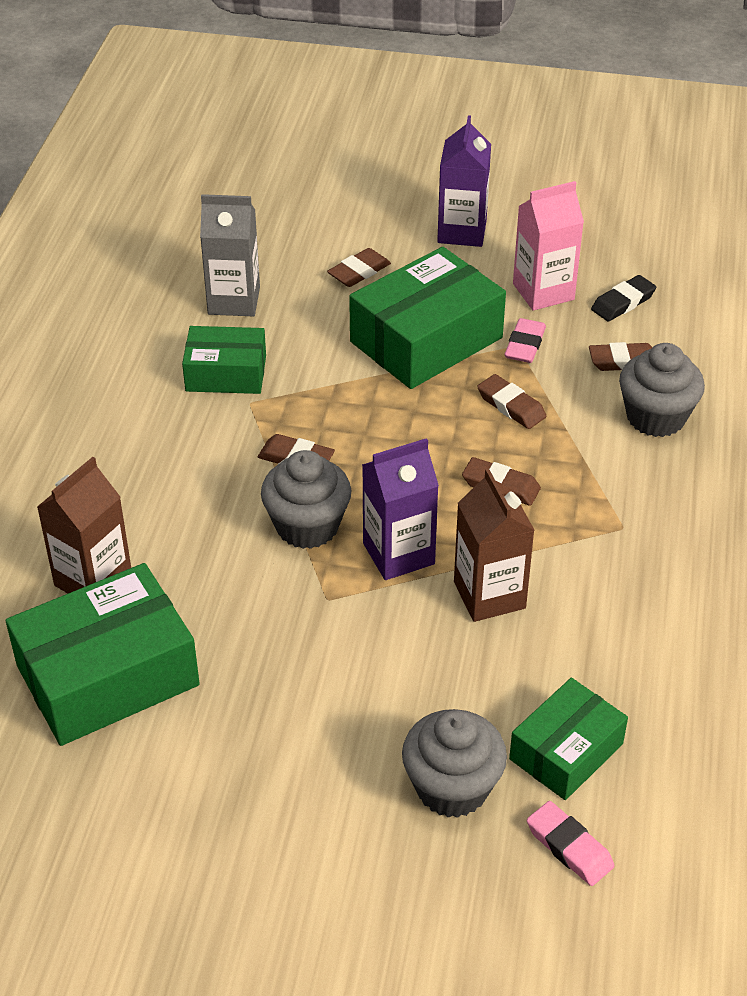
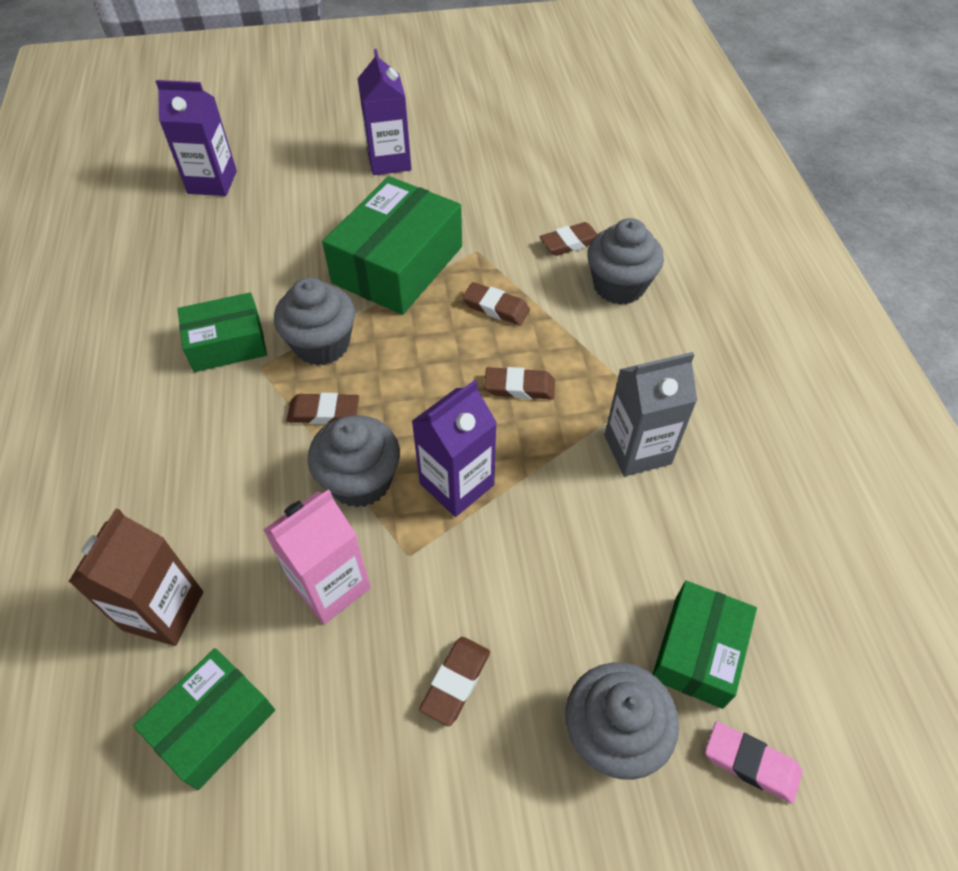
camera: 20 degrees left, 10 degrees up
(107, 675) = (213, 723): green box -> green box, size x0.60
(234, 301) = (211, 270): grey carton -> grey carton (637, 449)
(265, 213) = (212, 182): none -> purple carton
(318, 397) = (322, 345): none -> grey cupcake
(359, 272) = (315, 216): brown eraser -> brown eraser (455, 682)
(489, 595) = (556, 502): brown carton -> none
(525, 345) = (483, 248): pink eraser -> none
(543, 292) = (478, 197): pink carton -> pink carton (330, 586)
(623, 302) = (546, 191): black eraser -> none

